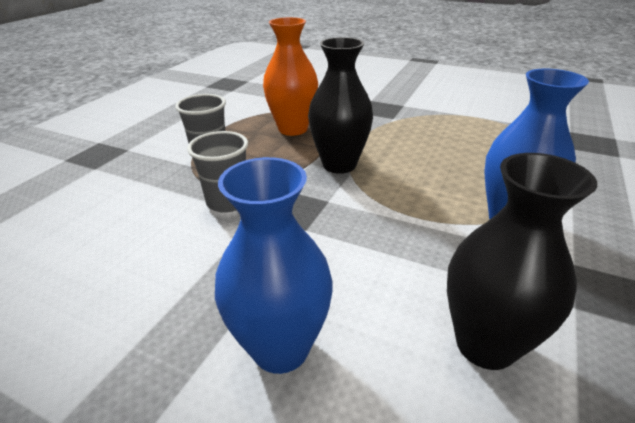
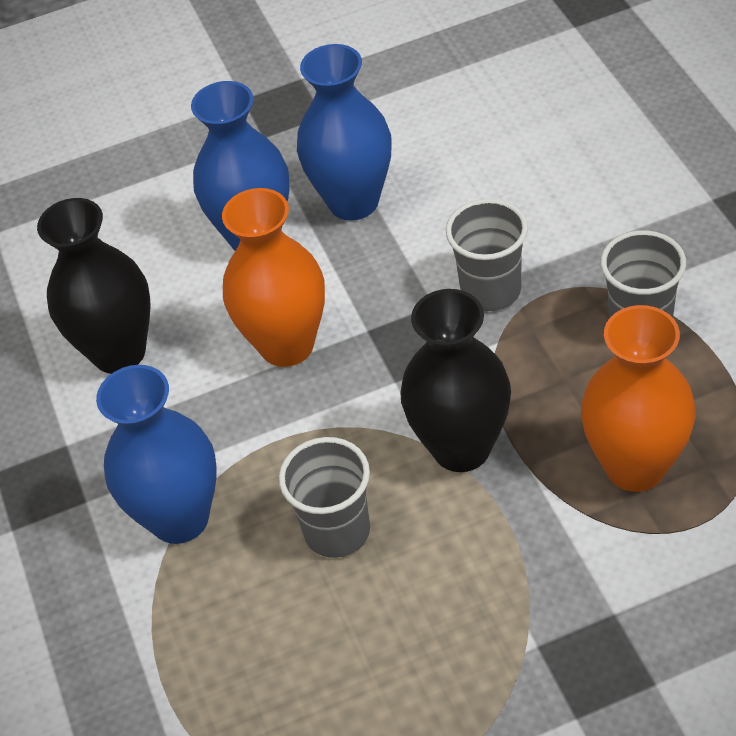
camera: 140 degrees right, 15 degrees up
(188, 309) = (353, 202): none -> blue vase
(358, 254) = (287, 345): none -> orange vase
(428, 172) = (337, 531): none -> grey cup

